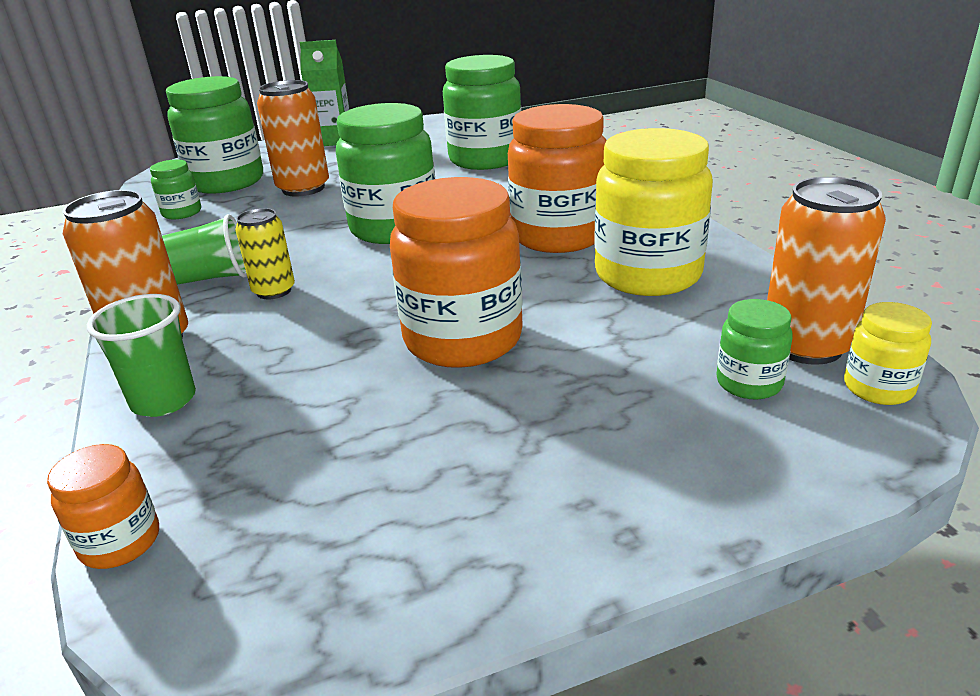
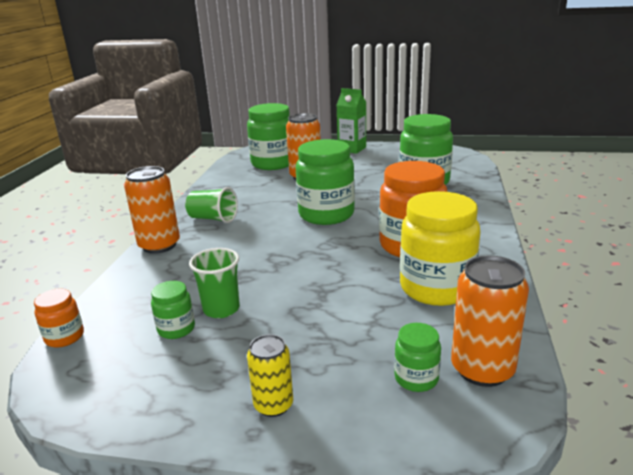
camera: 30 degrees right, 5 degrees down
(164, 400) = (137, 277): green cup -> green cup (221, 309)
(182, 213) = (236, 177): green jar -> green jar (176, 329)
(274, 291) = (233, 235): yellow can -> yellow can (273, 405)
(463, 339) = (291, 293): orange jar -> none
(878, 388) = (495, 415): yellow jar -> none

